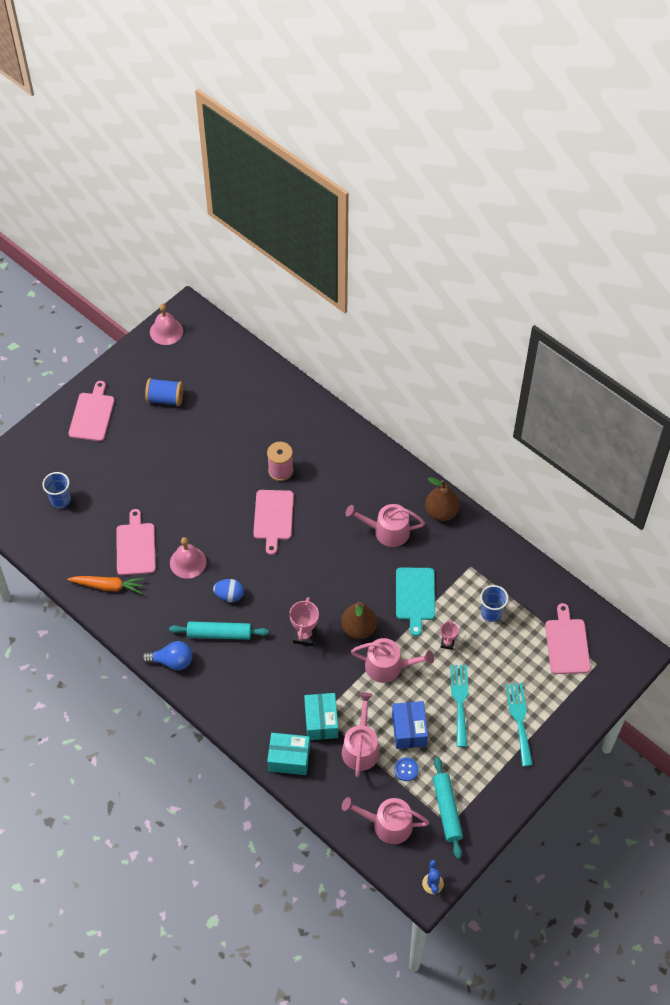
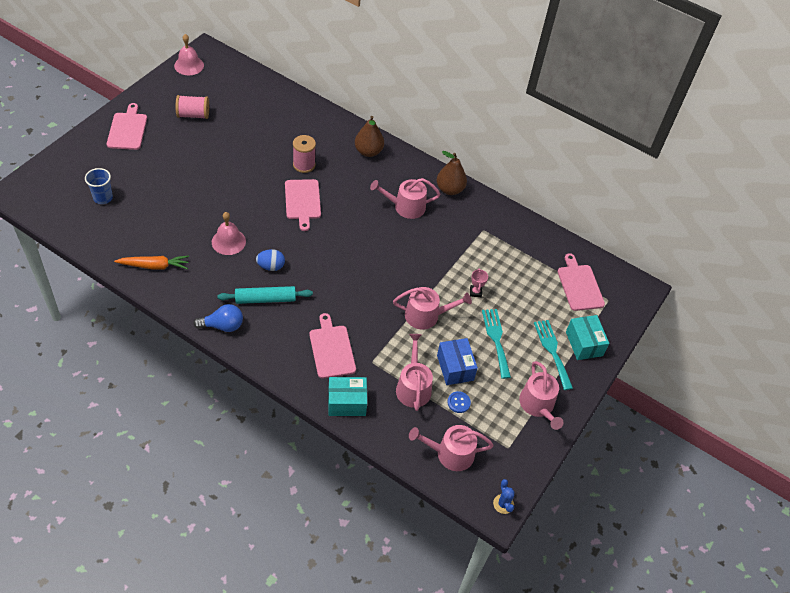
camera: 15 degrees left, 5 degrees down
(135, 546) = (178, 231): pink cutting board -> pink cutting board (331, 349)
(165, 399) = (193, 115): blue spool -> pink spool
(304, 635) = (345, 295): pink trophy -> none
(321, 721) = (372, 367): turquoise box -> turquoise box (584, 343)
(358, 628) = (394, 286): brown pear -> brown pear (368, 151)
(415, 596) = (440, 256): turquoise cutting board -> none
(447, 810) = (503, 435): turquoise rolling pin -> none
(491, 613) = (509, 265): blue cup -> none
(491, 781) = (538, 405): none -> pink watering can

